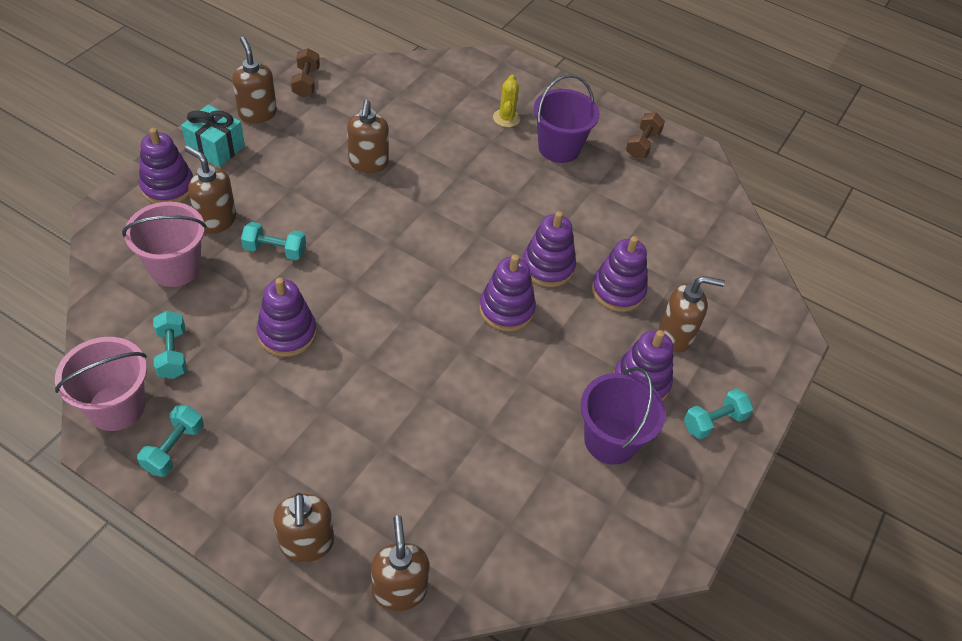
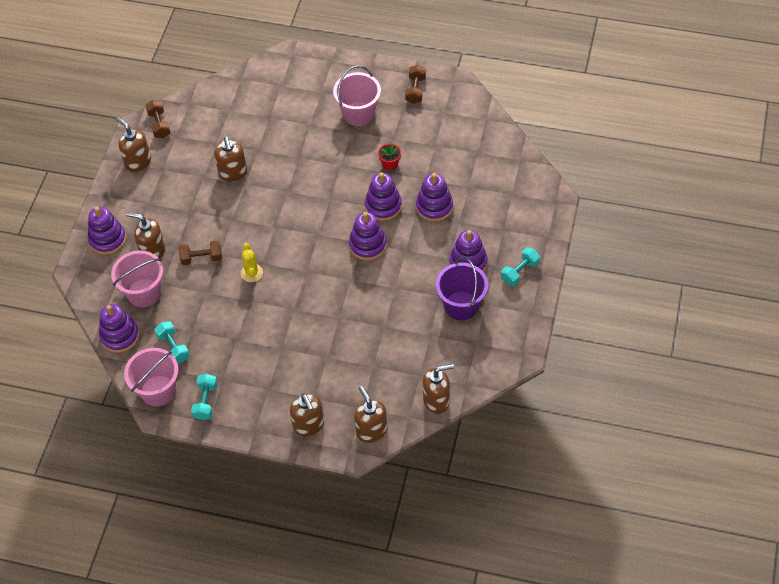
camera: 10 degrees left, 5 degrees up
(216, 148) = (123, 199): turquoise gift -> none
(275, 250) = (202, 258): turquoise dumbbell -> brown dumbbell
(287, 333) = (237, 310): purple stacking toy -> purple stacking toy (120, 336)
(506, 118) = (313, 103): yellow cactus -> yellow cactus (251, 273)
(559, 148) = (358, 114): purple bucket -> pink bucket
(577, 218) = (390, 164): none -> red flower pot
(675, 336) = (480, 224): brown soap dispenser -> brown soap dispenser (436, 401)

